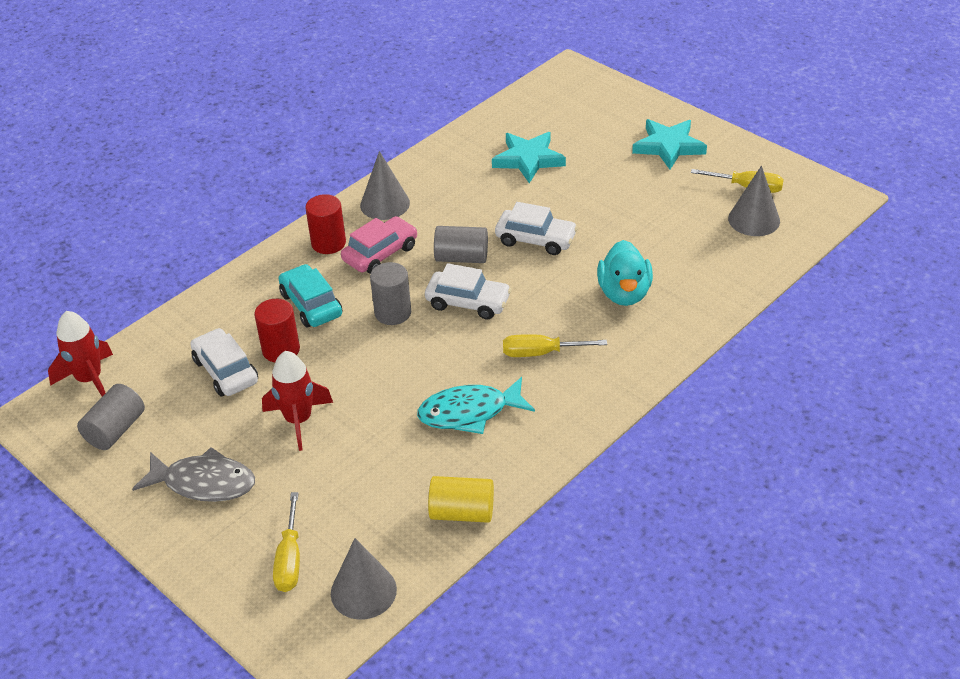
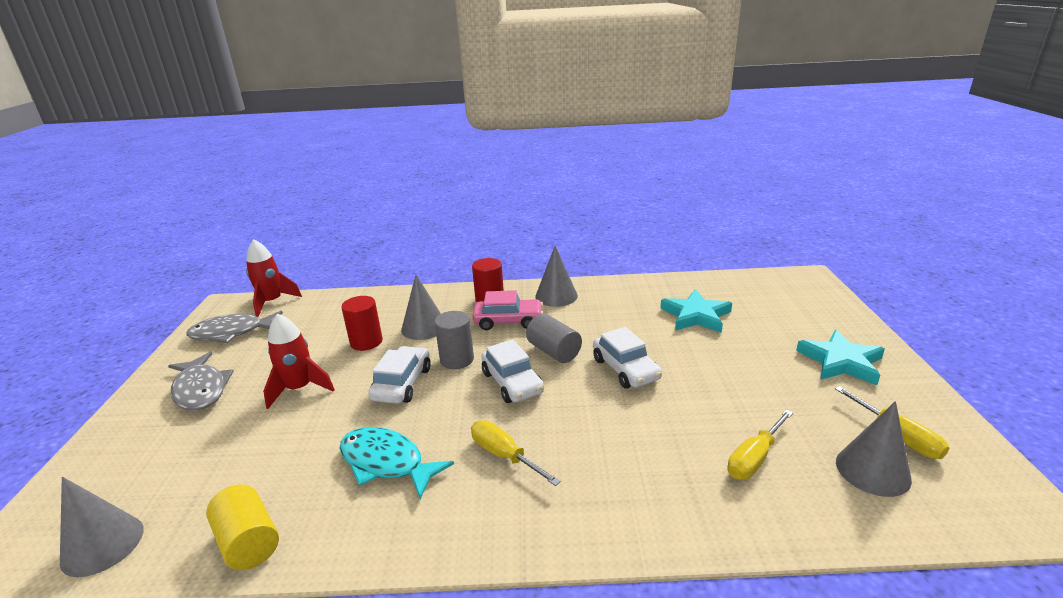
camera: 45 degrees right, 15 degrees down
(115, 430) = (232, 333): grey cylinder -> grey fish
(226, 371) = (324, 336): white car -> white car (402, 384)
(290, 558) = (131, 476): yellow screwdriver -> yellow screwdriver (755, 458)
(311, 304) = (424, 327): turquoise car -> grey cone
(624, 293) = (643, 454): turquoise duck -> none

